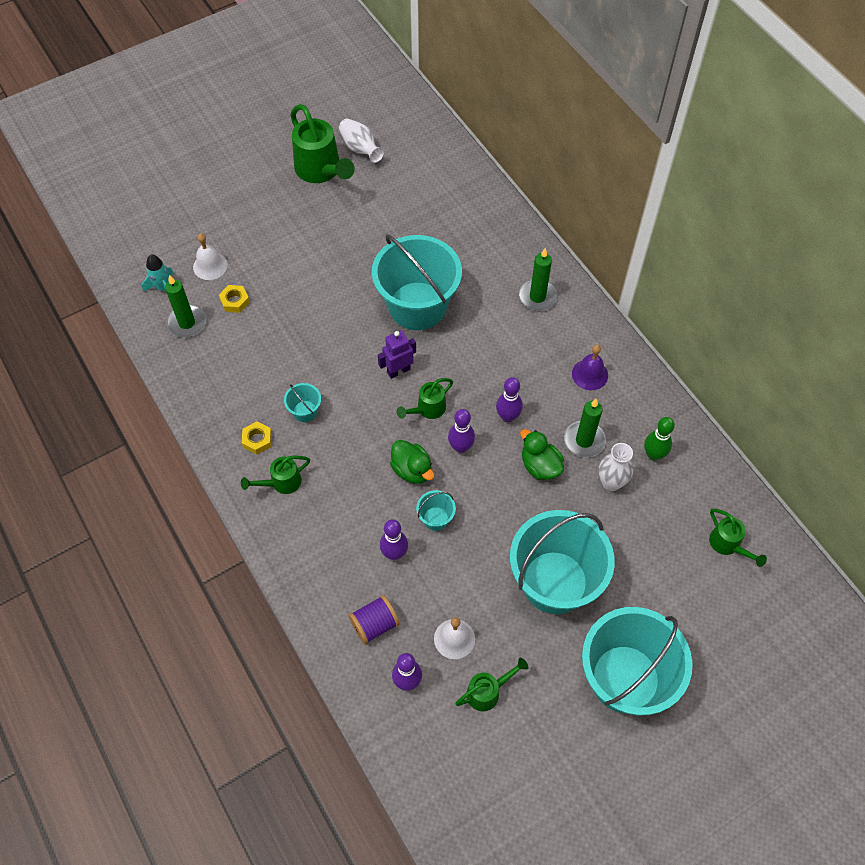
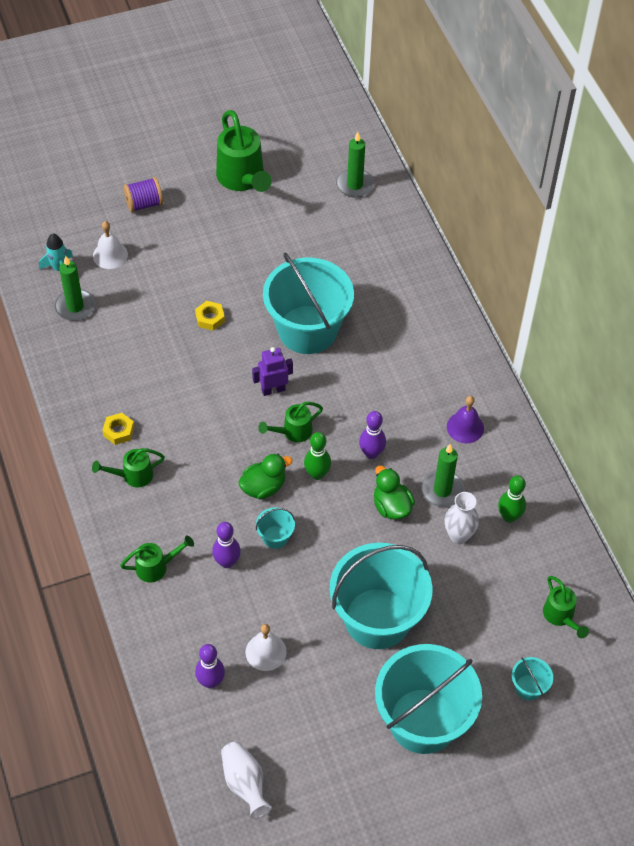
camera: 10 degrees right, 5 degrees down
(235, 301) = (127, 294): yellow nut -> yellow nut (210, 318)
(305, 411) = (171, 412): turquoise bucket -> turquoise bucket (528, 687)
(360, 149) = (288, 163): white vase -> white vase (245, 783)
(374, 624) = (192, 624): purple spool -> purple spool (144, 204)
(412, 470) = (263, 487): green duck -> green duck turned 90 degrees counterclockwise
(461, 447) = (317, 474): purple bowling pin -> green bowling pin
(487, 692) = (286, 706): green watering can -> green watering can (156, 567)
(537, 297) = (431, 342): green candle -> green candle (355, 185)

